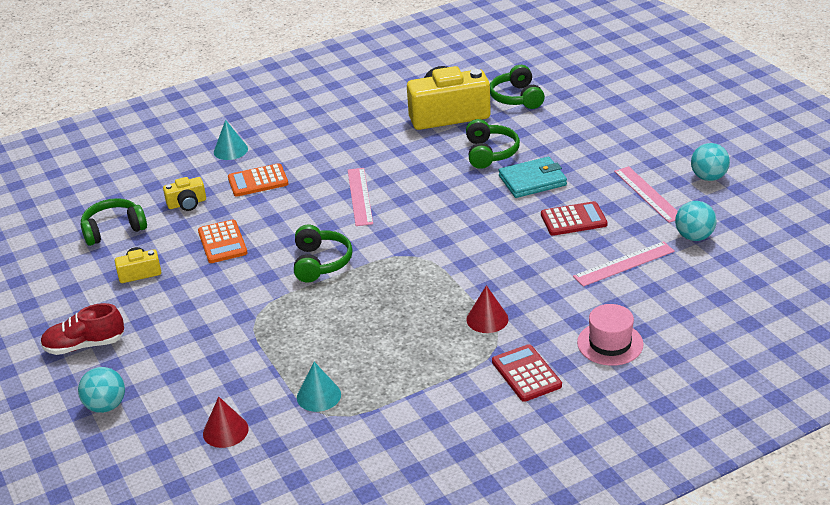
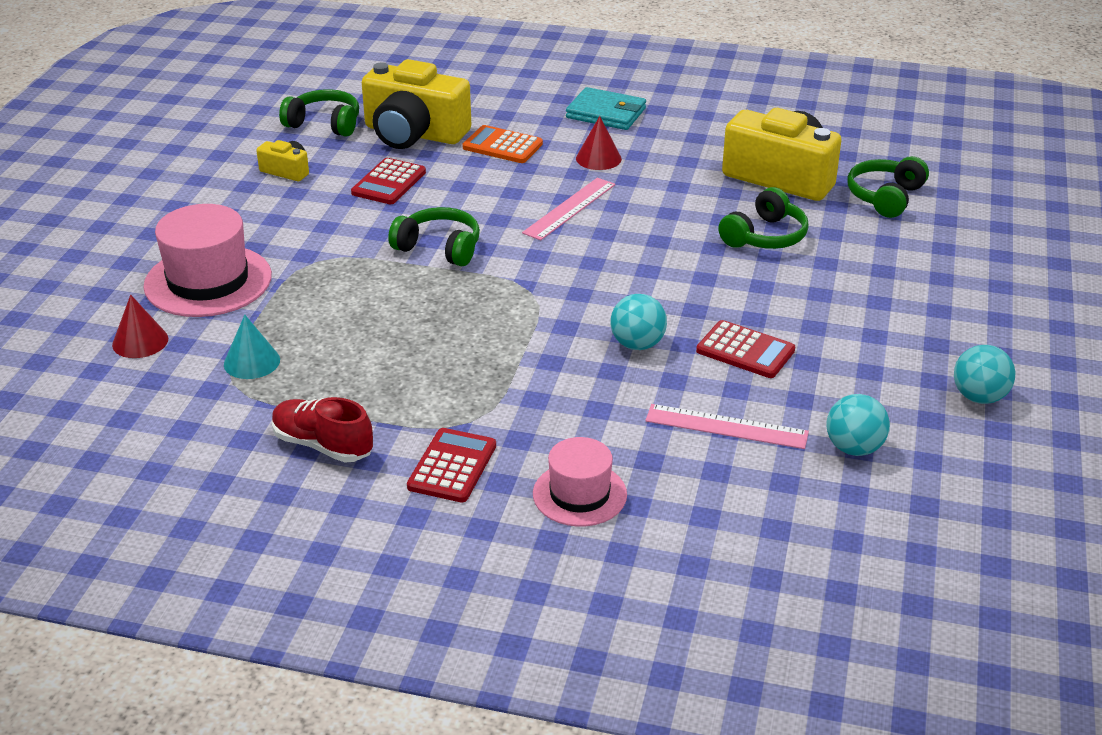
camera: 40 degrees right, 0 degrees up
(84, 345) = (158, 205): red shoe -> red shoe (323, 445)
(106, 406) = (96, 263): turquoise ball -> turquoise ball (637, 344)
(187, 203) = (414, 133): yellow camera -> yellow camera, size x2.18
(206, 369) = (208, 281): none -> pink hat
(222, 242) = (388, 182): orange calculator -> red calculator
(230, 150) = (523, 106): turquoise cone -> none
(320, 262) = (439, 248): green headphones -> green headphones turned 105 degrees counterclockwise
(487, 319) = (500, 391): red cone -> red cone (598, 158)
(532, 181) = (765, 287): turquoise wallet -> turquoise wallet (606, 113)
(647, 194) = (873, 373): pink ruler -> none

